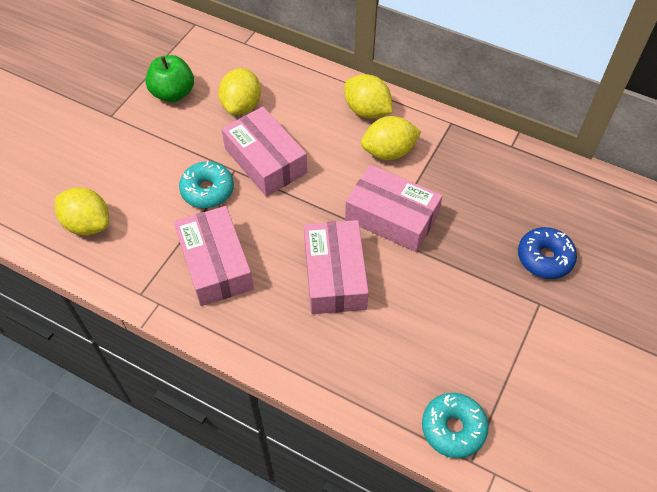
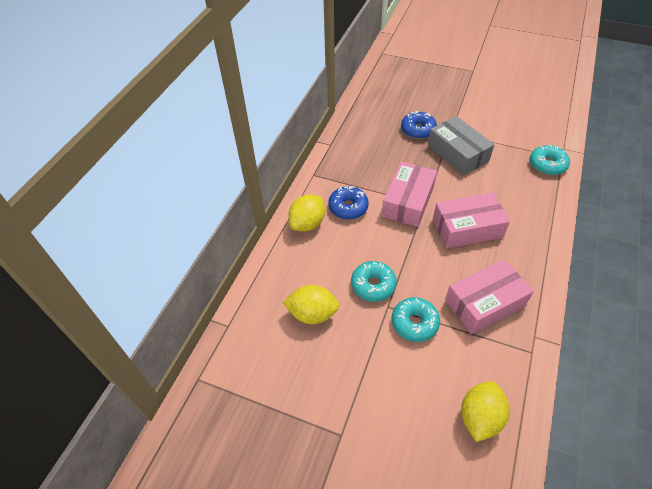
camera: 95 degrees left, 5 degrees down
(173, 93) = (303, 378): green apple -> none
(265, 161) = (373, 285): pink box -> turquoise donut
(388, 152) = (348, 207): yellow lemon -> blue donut
(487, 300) = (457, 153): none -> grey box

